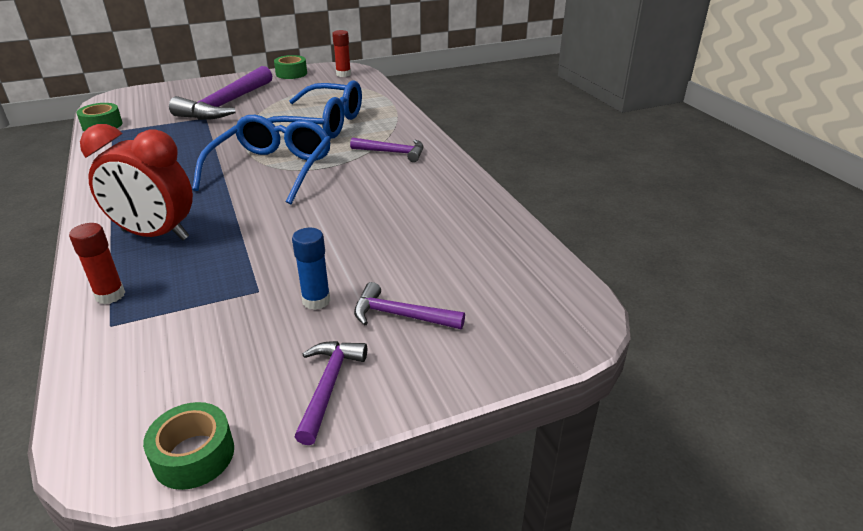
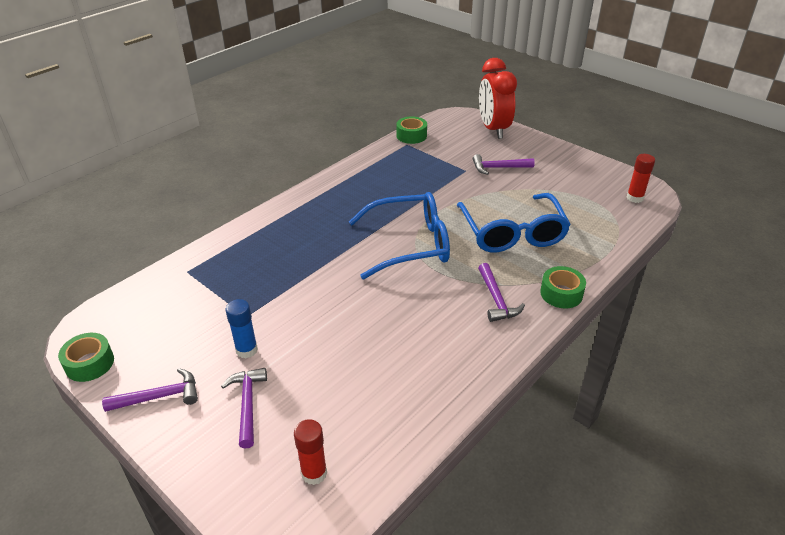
camera: 65 degrees right, 5 degrees up
(110, 295) = (214, 255): red glue stick -> red glue stick (314, 473)
(155, 235) = (286, 237): red clock -> red clock (493, 129)
(226, 104) = (498, 168): purple hammer -> purple hammer, size x0.53
(291, 73) = (599, 169): green tape -> green tape (561, 293)

